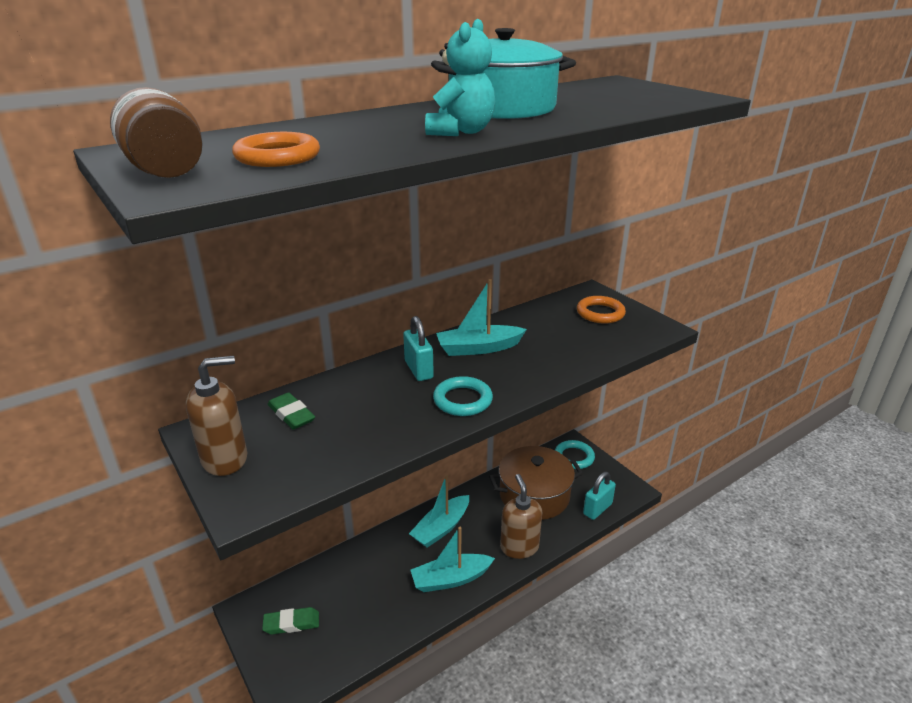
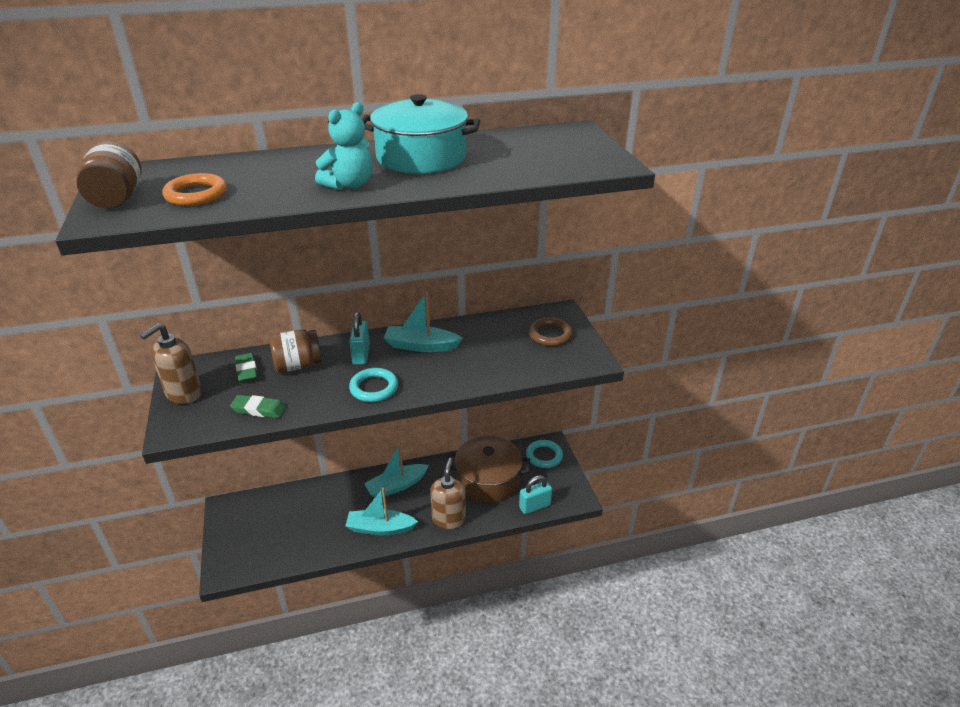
camera: 20 degrees right, 5 degrees up
(225, 459) = (184, 394): brown soap dispenser -> brown soap dispenser turned 135 degrees clockwise
(291, 623) = (250, 526): green eraser -> green eraser (259, 409)
(352, 396) = (298, 365): none -> brown jar
(600, 313) = (550, 334): orange ring -> brown ring

